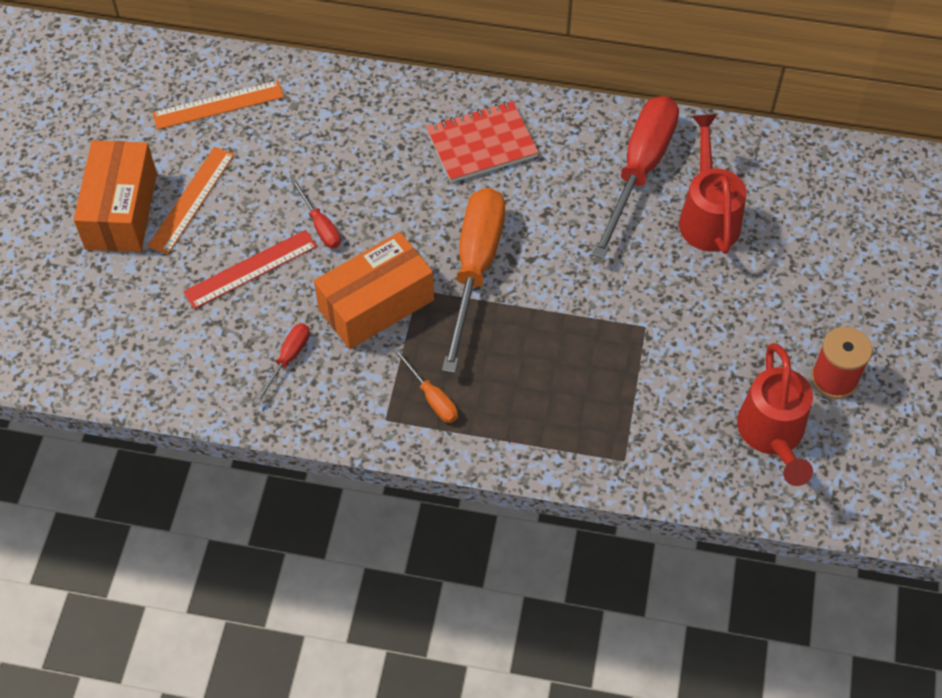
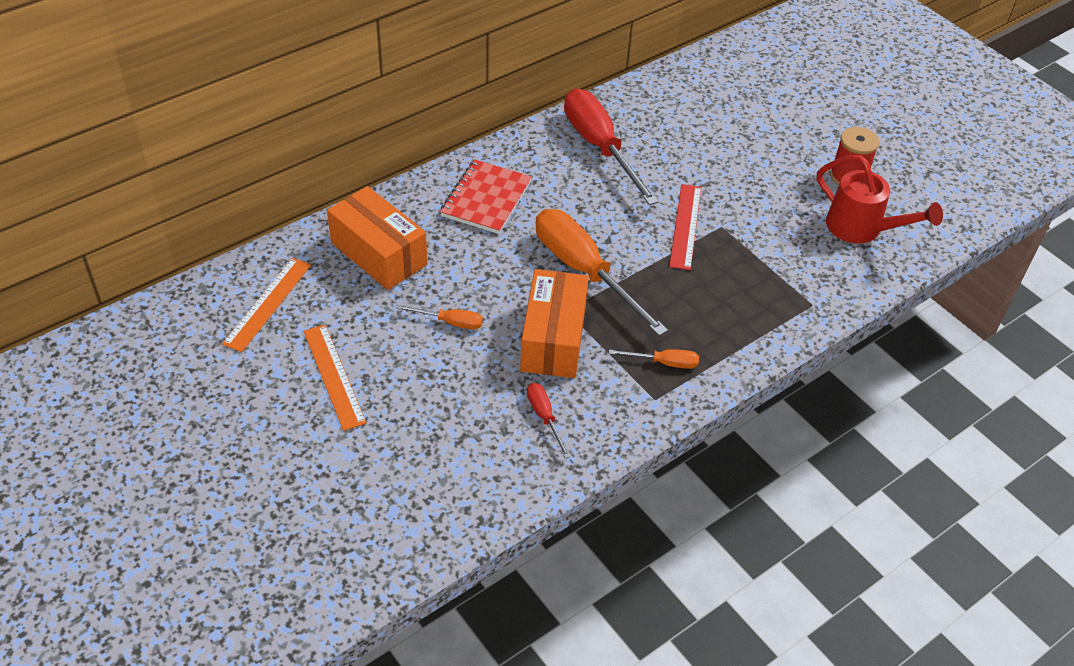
camera: 50 degrees left, 10 degrees down
(121, 211) = (289, 424): orange box -> orange box (379, 253)
(251, 269) = (440, 385): red ruler -> red ruler (686, 226)
(320, 226) = (450, 322): red screwdriver -> orange screwdriver
(708, 216) = (671, 144): red watering can -> none

